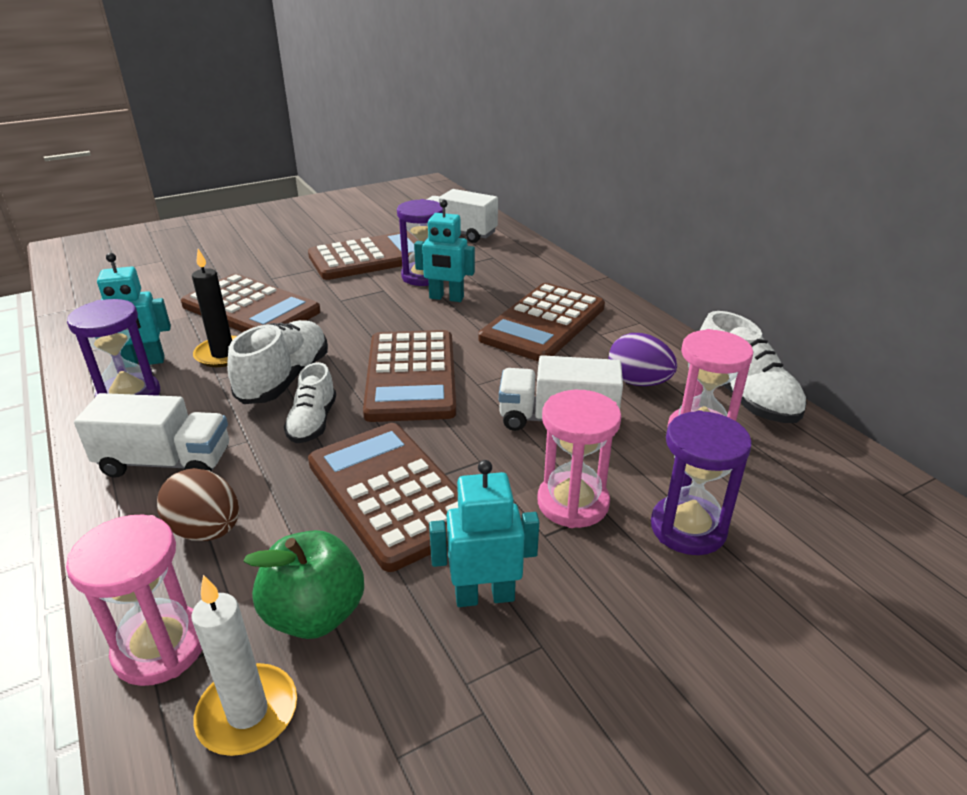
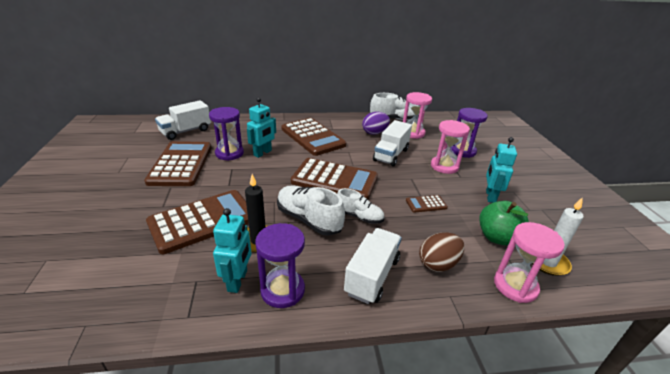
camera: 70 degrees left, 0 degrees up
(391, 493) = (426, 204): brown calculator -> brown calculator, size x0.43

